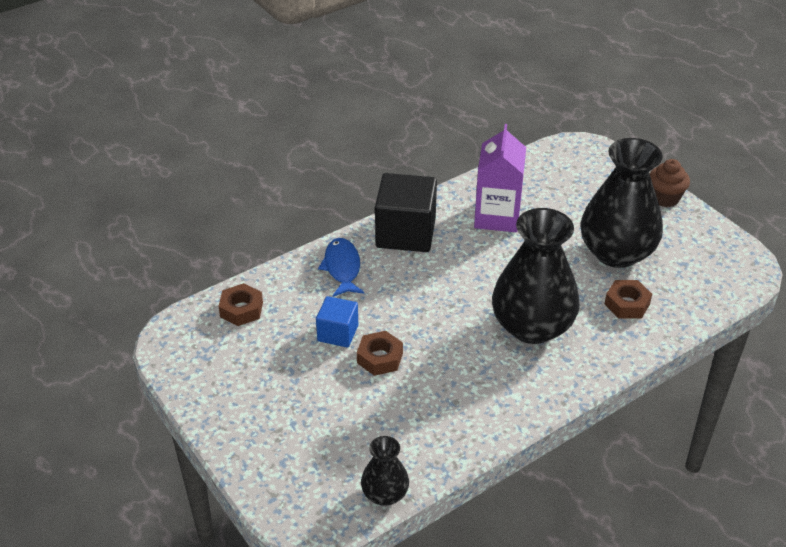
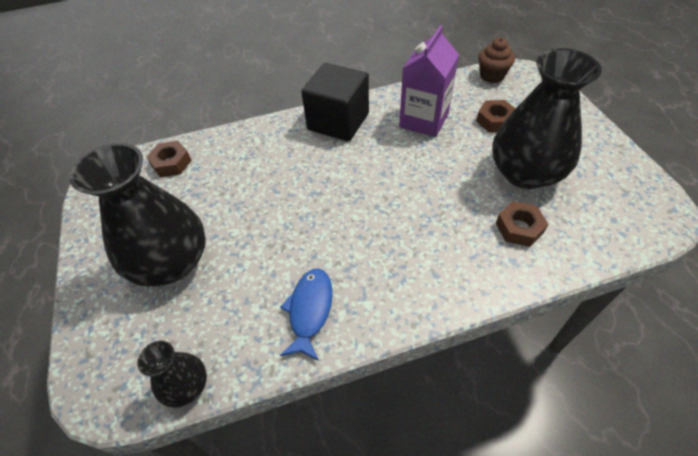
camera: 20 degrees right, 10 degrees up
(338, 333) = (235, 201): blue cube -> none
(342, 268) = (271, 142): blue fish -> blue fish (310, 310)
(380, 358) = (258, 233): brown nut -> brown nut (495, 121)
(532, 326) = (414, 232): black vase -> black vase (171, 262)
(665, 198) = (590, 129): brown cupcake -> brown cupcake (492, 76)

